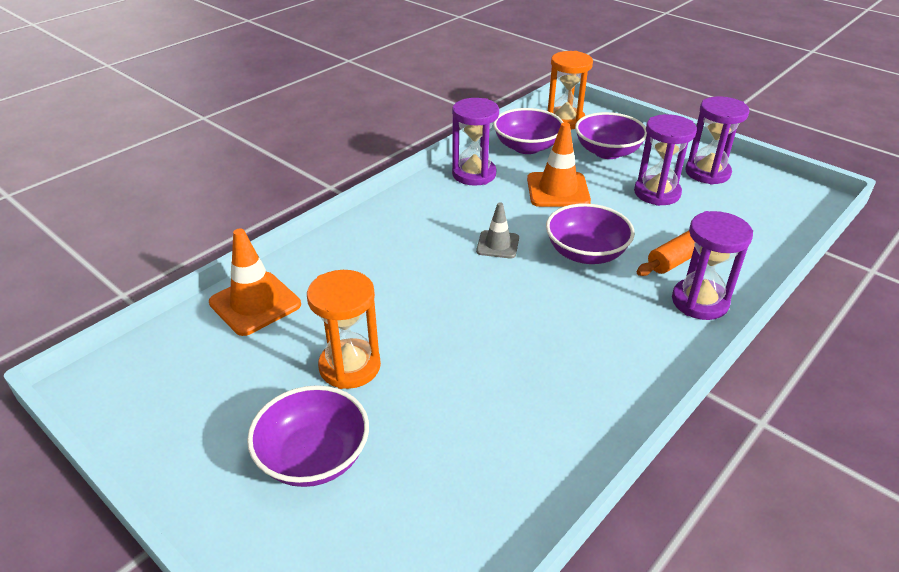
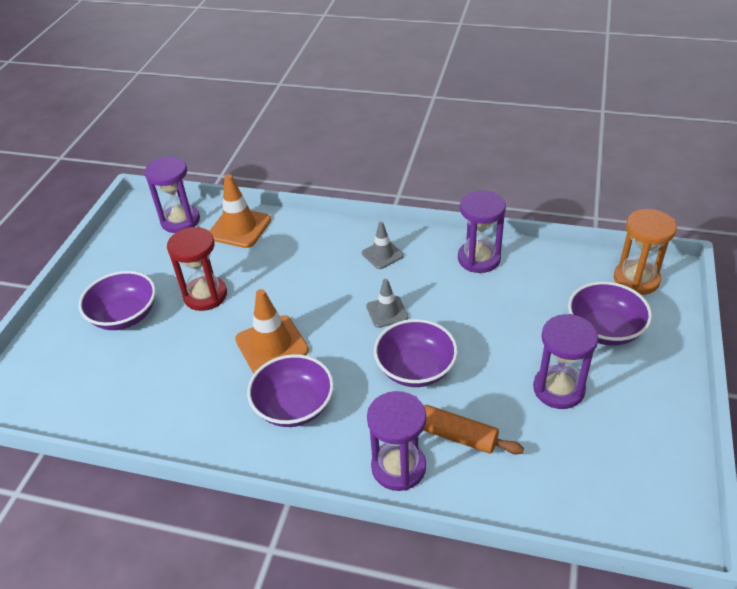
camera: 65 degrees right, 5 degrees up
(350, 366) = (205, 295): orange hourglass -> red hourglass
(413, 221) = (382, 254): none -> grey traffic cone
(526, 147) = (556, 272): purple bowl -> purple bowl (294, 406)
(558, 190) = (500, 318): orange traffic cone -> orange traffic cone (272, 345)
(707, 173) = (639, 419): purple hourglass -> purple hourglass (180, 221)

